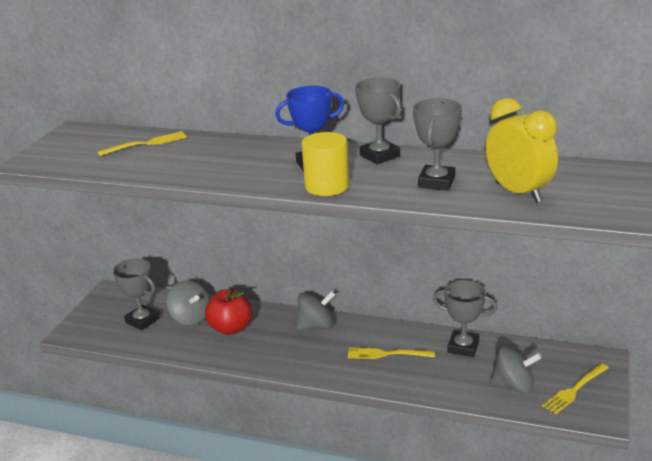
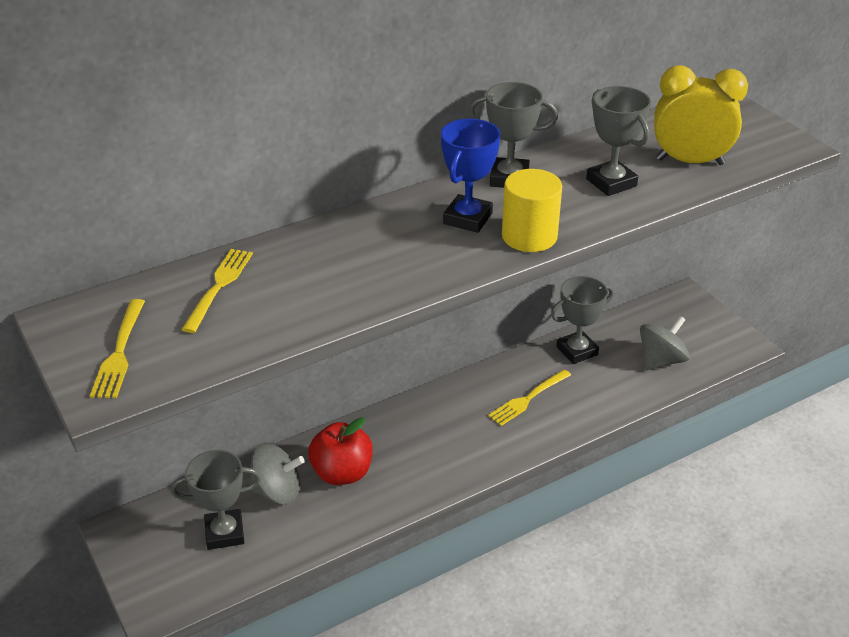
camera: 50 degrees left, 10 degrees up
(316, 326) = (423, 413): grey spinning top -> none
(574, 390) = (703, 335): yellow fork -> yellow fork (119, 352)

